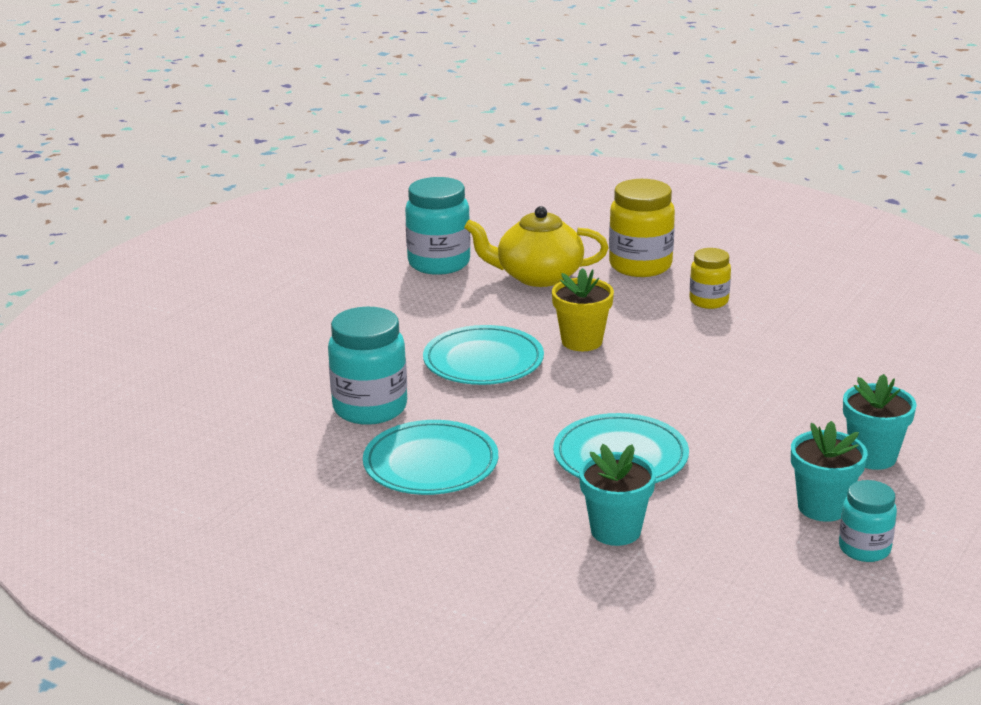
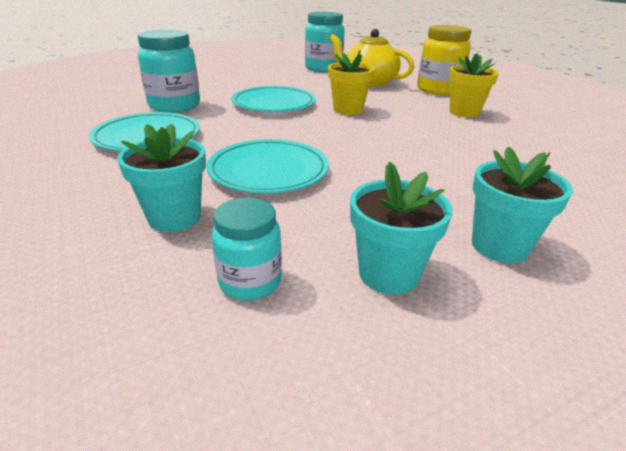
camera: 30 degrees right, 5 degrees up
(708, 301) = (464, 112): yellow jar -> yellow flower pot
(864, 549) = (384, 345): turquoise jar -> turquoise jar (250, 282)

